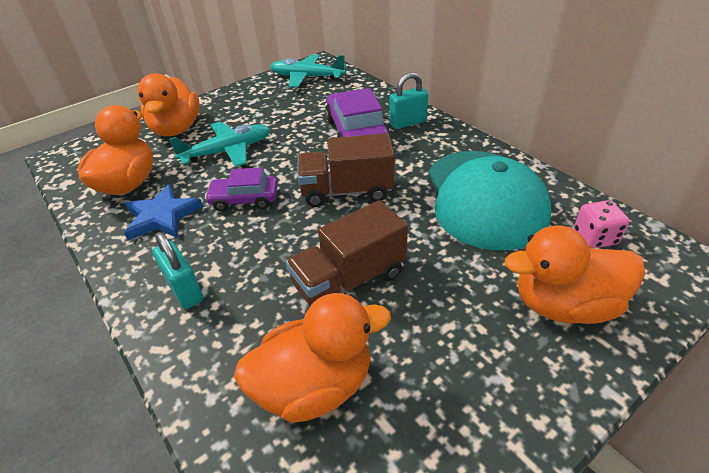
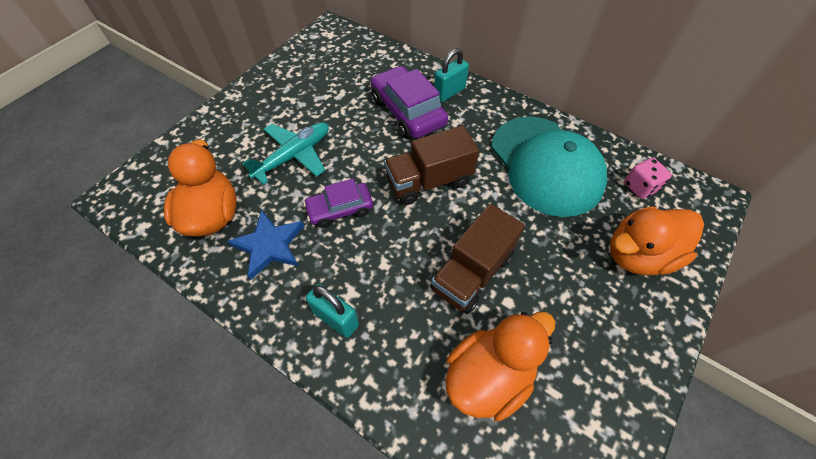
camera: 20 degrees left, 15 degrees up
(176, 129) = (225, 137): orange duck -> none
(307, 77) = (328, 49): turquoise plane -> none

